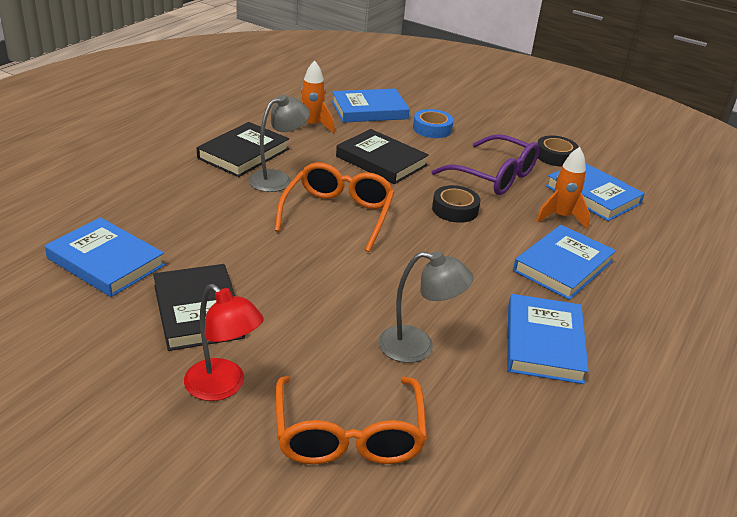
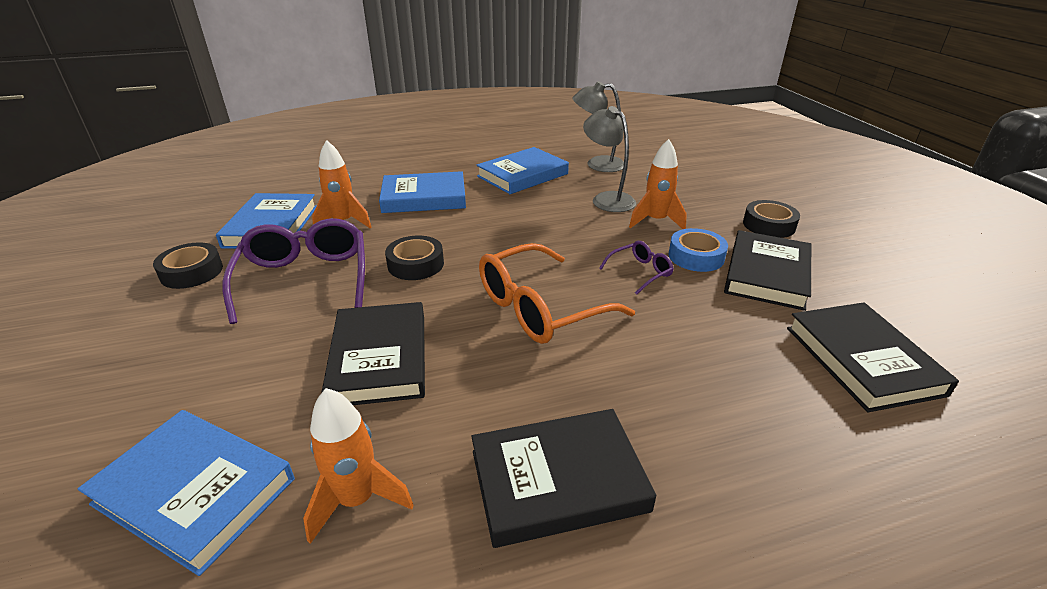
camera: 135 degrees left, 0 degrees up
(106, 262) = (862, 360): blue book -> black book
(223, 387) = (769, 225): red lamp -> black tape
(278, 179) = (555, 393): grey lamp -> grey lamp (597, 164)
(301, 268) = (640, 272): none -> purple glasses
(340, 335) = (656, 221): none -> orange rocket
(348, 434) = (699, 184): orange glasses -> none
(432, 129) = (207, 383): blue tape -> blue tape (696, 256)

